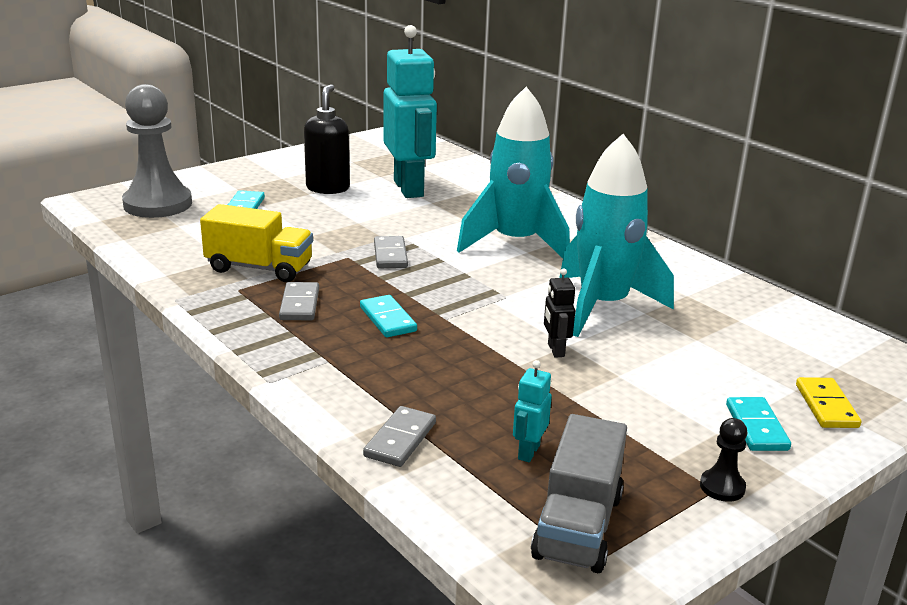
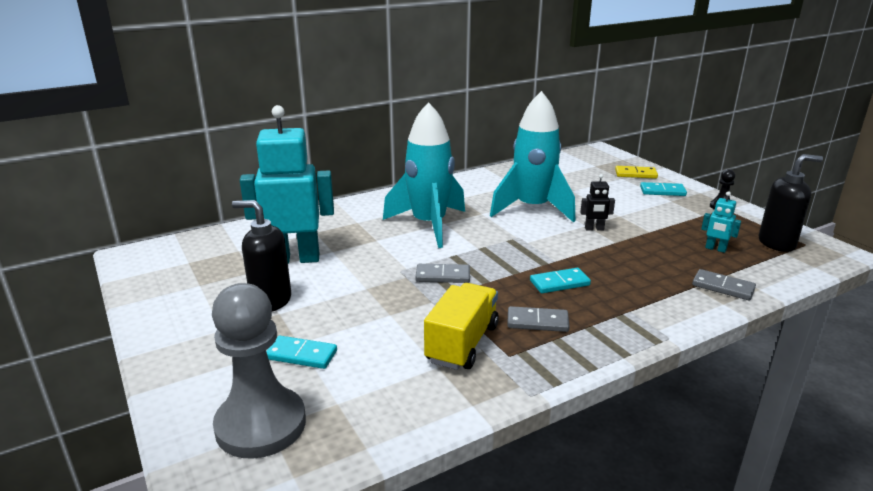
camera: 80 degrees left, 0 degrees up
(577, 526) = (777, 243): grey truck -> black soap dispenser

